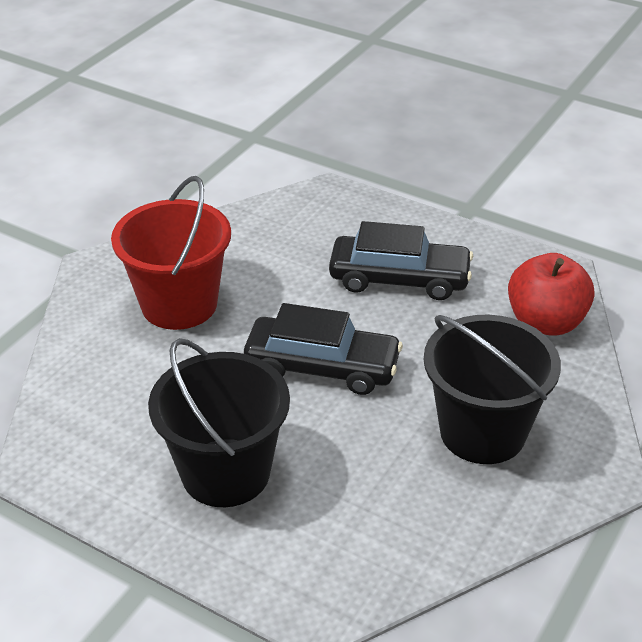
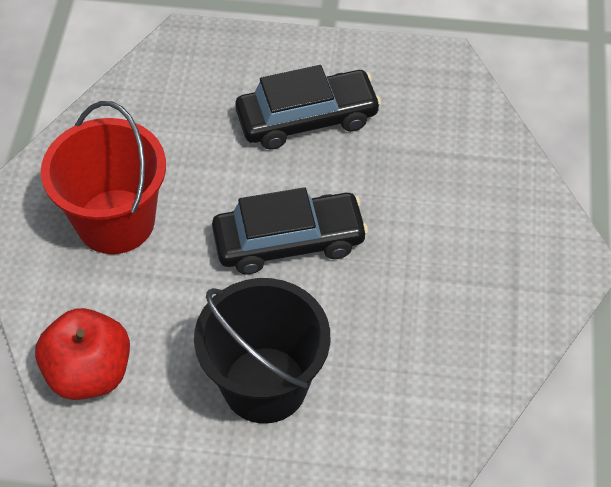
camera: 25 degrees left, 15 degrees up
(482, 432) = (461, 257): black bucket -> none
(545, 322) = (459, 122): red apple -> red apple (89, 373)

